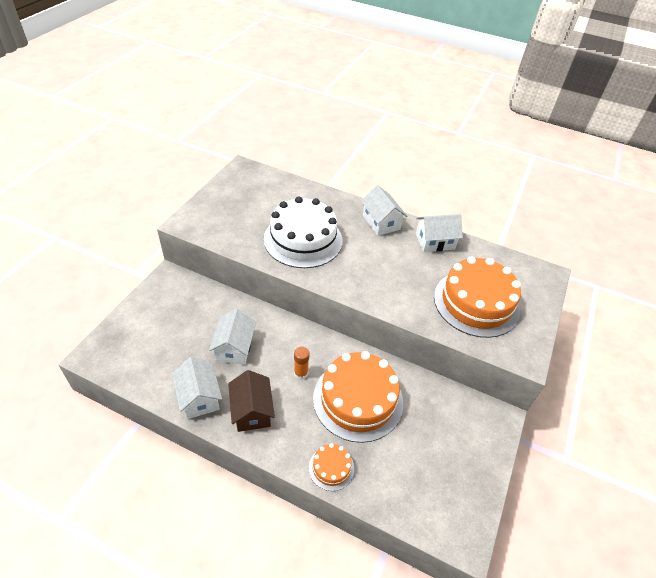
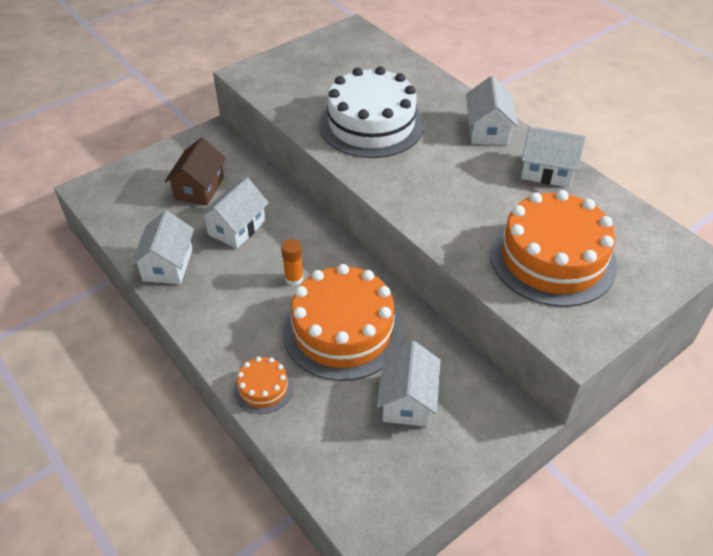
camera: 30 degrees right, 0 degrees up
(252, 411) = (214, 298): brown house -> brown house (199, 188)
(429, 434) = (407, 400): none -> white house

